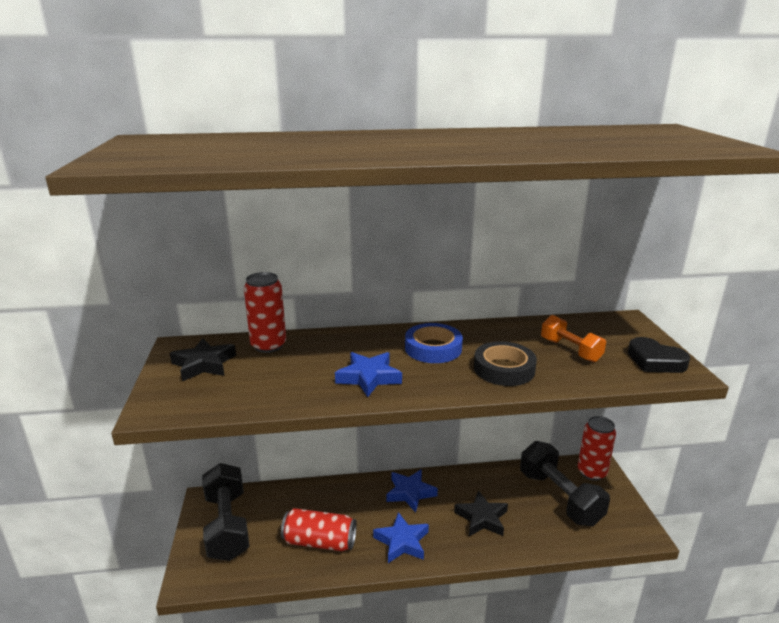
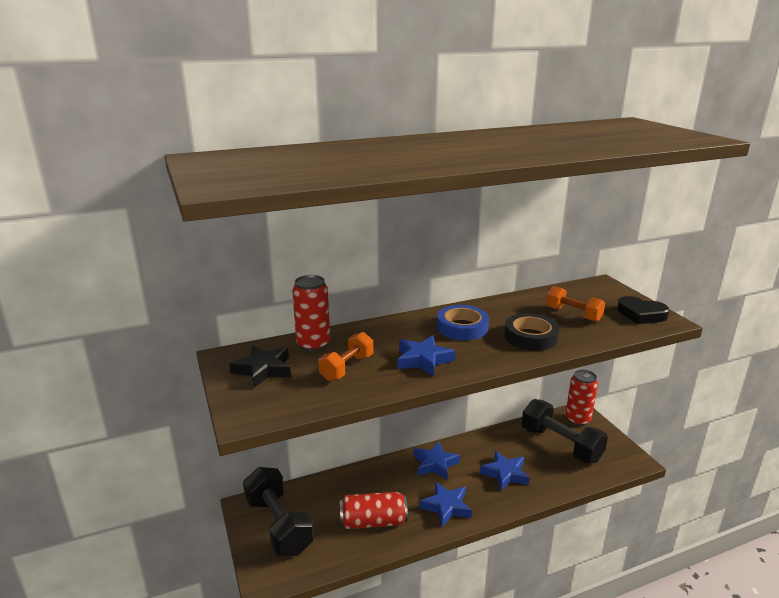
camera: 15 degrees left, 0 degrees up
(285, 374) = (347, 368): none -> orange dumbbell
(482, 518) = (505, 474): black star -> blue star

